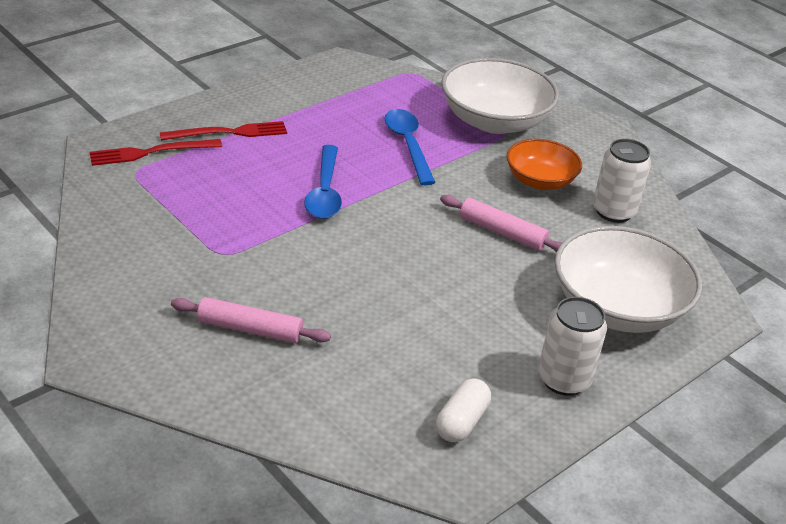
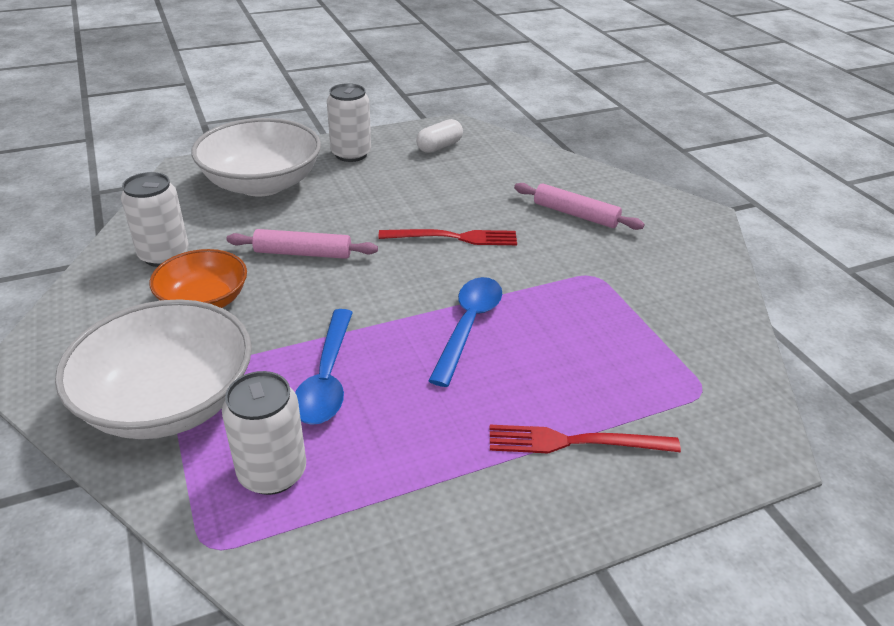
camera: 160 degrees left, 0 degrees up
(151, 152) = (687, 421): red fork -> red fork (453, 238)
(404, 99) = (272, 472): none -> white can
(502, 232) = (303, 253): pink rolling pin -> pink rolling pin turned 45 degrees counterclockwise

